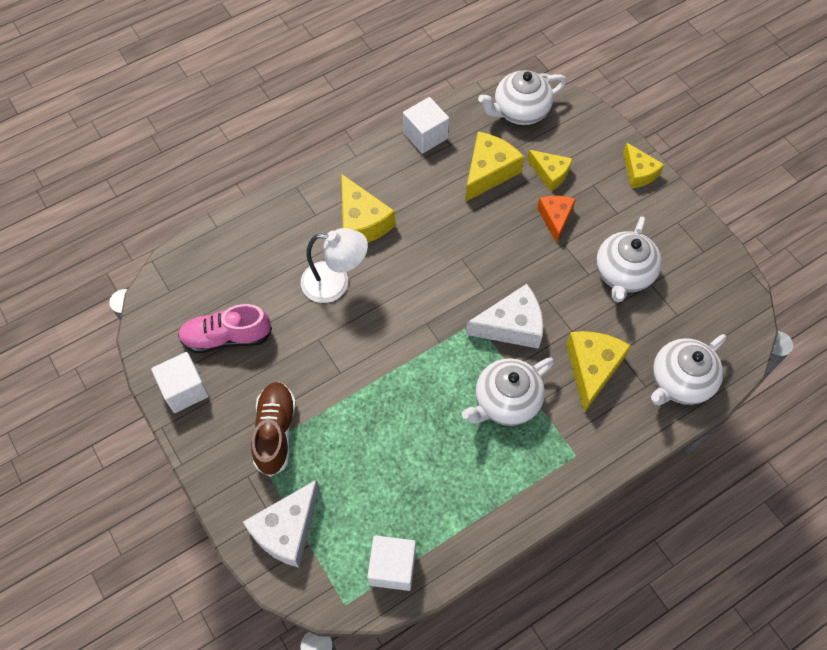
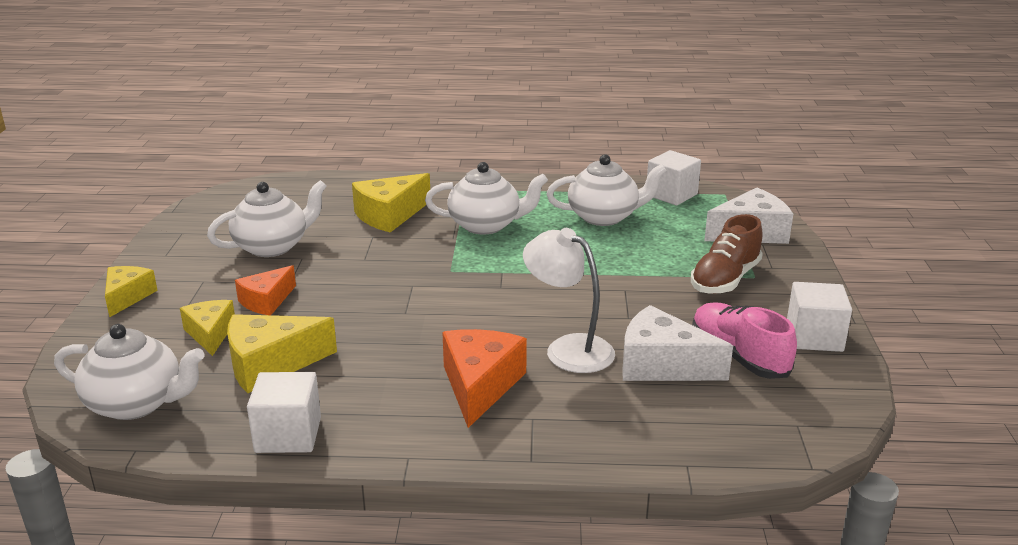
camera: 145 degrees left, 35 degrees down
(227, 337) = (738, 356): pink shoe -> pink shoe turned 150 degrees counterclockwise
(361, 222) = (480, 385): yellow cheese -> orange cheese
(511, 326) = (421, 257): white cheese -> white cheese (662, 365)
(680, 381) = (333, 189): white teapot -> white teapot (604, 217)

